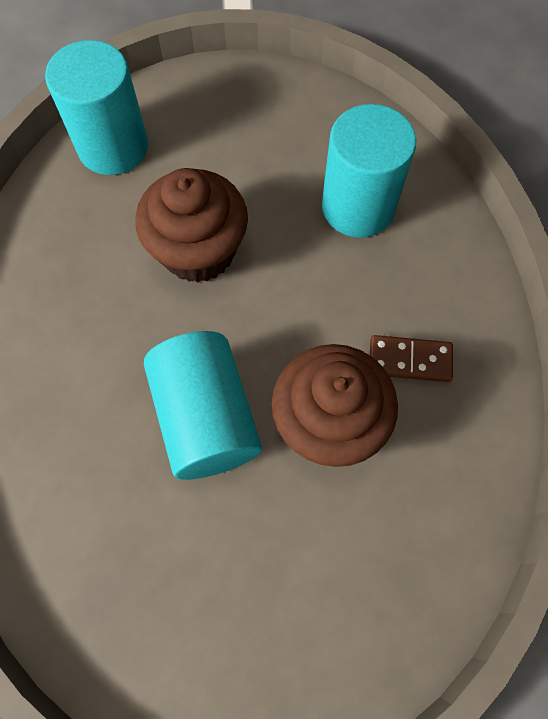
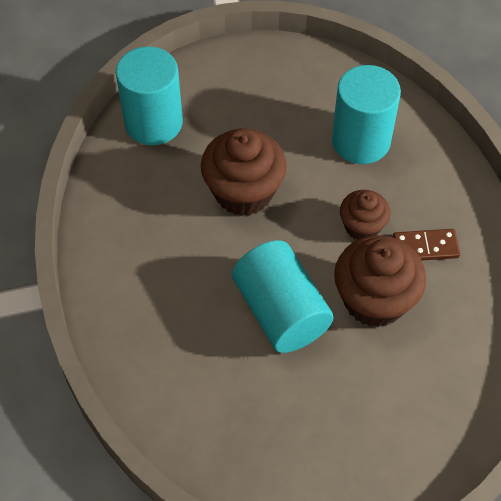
camera: 10 degrees left, 10 degrees down
(335, 319) = (362, 226): none -> brown cupcake

